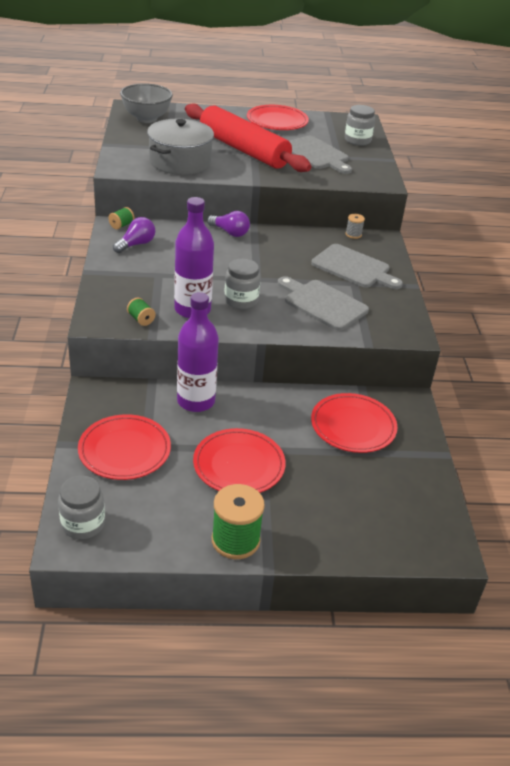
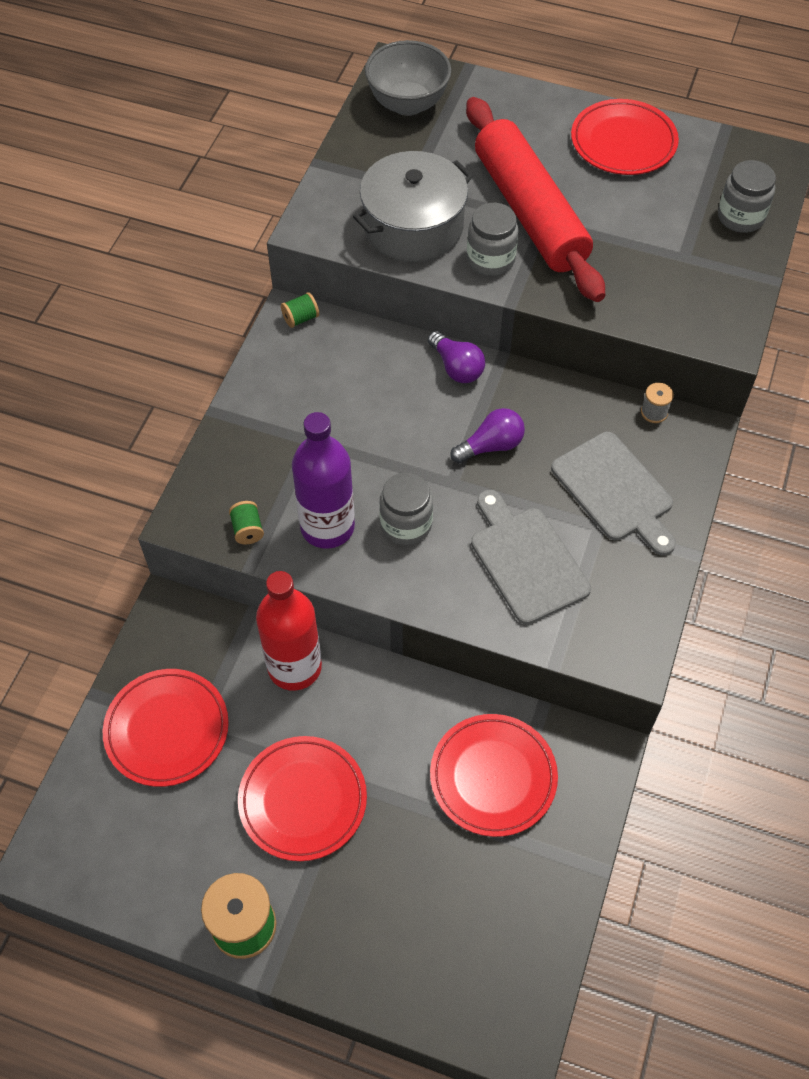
camera: 25 degrees right, 20 degrees up
(83, 524) = (71, 837): grey jar -> grey jar (490, 259)
(136, 244) = (305, 366): purple light bulb -> purple light bulb (491, 446)
(196, 401) = (294, 667): purple bottle -> red bottle
(316, 154) = (648, 244): grey cutting board -> none

